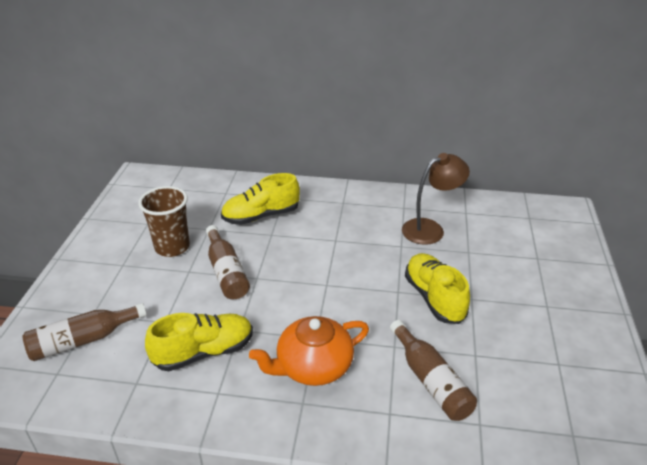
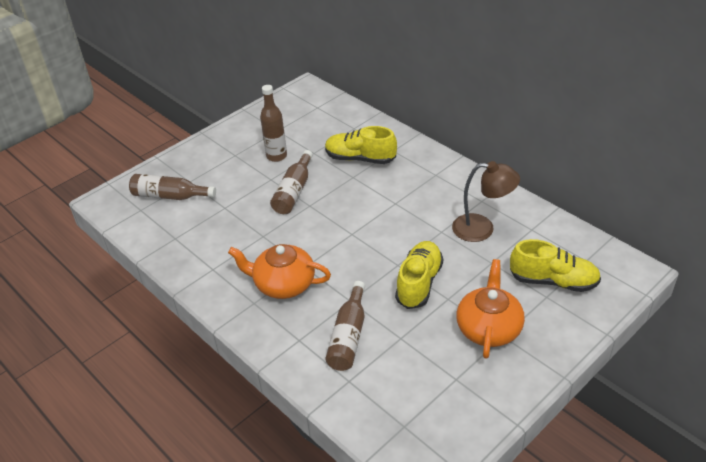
camera: 40 degrees right, 5 degrees up
(172, 247) = (276, 156): brown cup -> brown bottle
(204, 352) = (228, 239): yellow shoe -> yellow shoe (553, 281)
(530, 305) = (488, 328): none -> orange teapot

